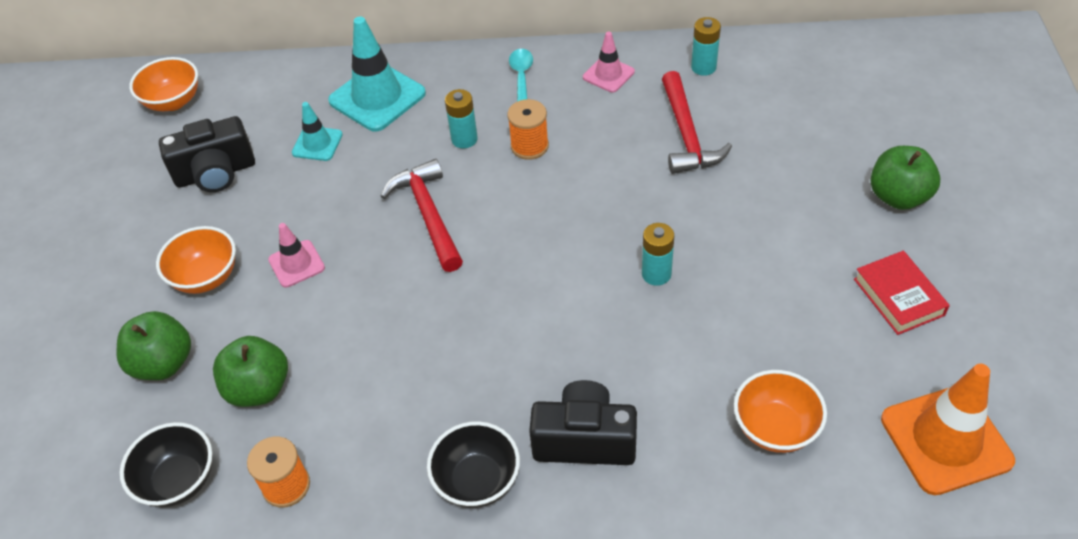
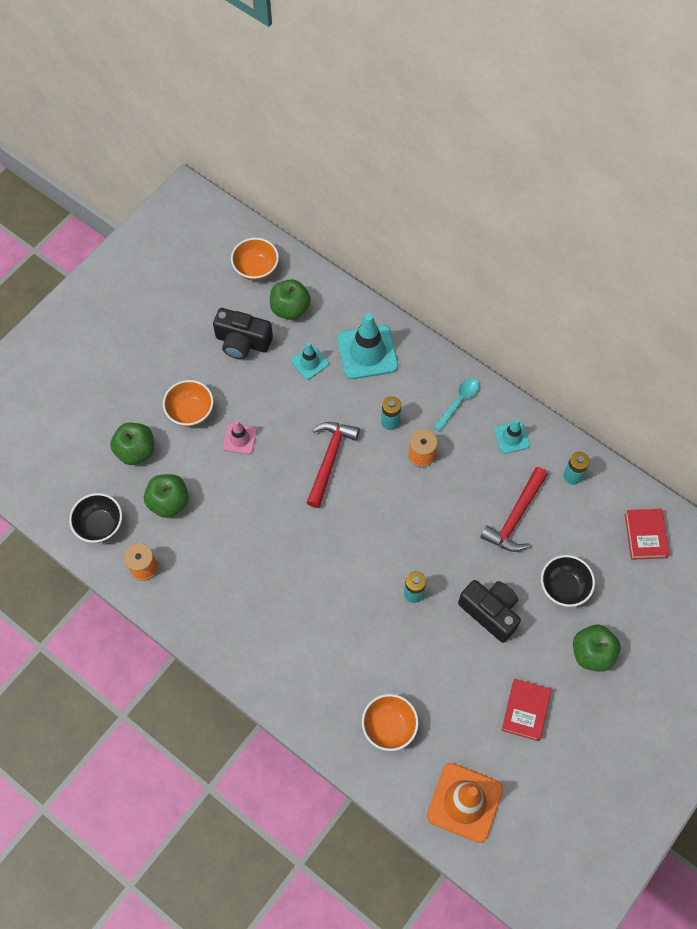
camera: 35 degrees right, 15 degrees up
(248, 112) = (290, 309): none -> green apple
(477, 481) = (228, 636): black bowl -> black bowl (563, 587)
(584, 440) = (294, 656): black camera -> black camera (490, 612)
(608, 74) = (511, 437): pink traffic cone -> turquoise traffic cone
(827, 69) = (645, 536): none -> red book

